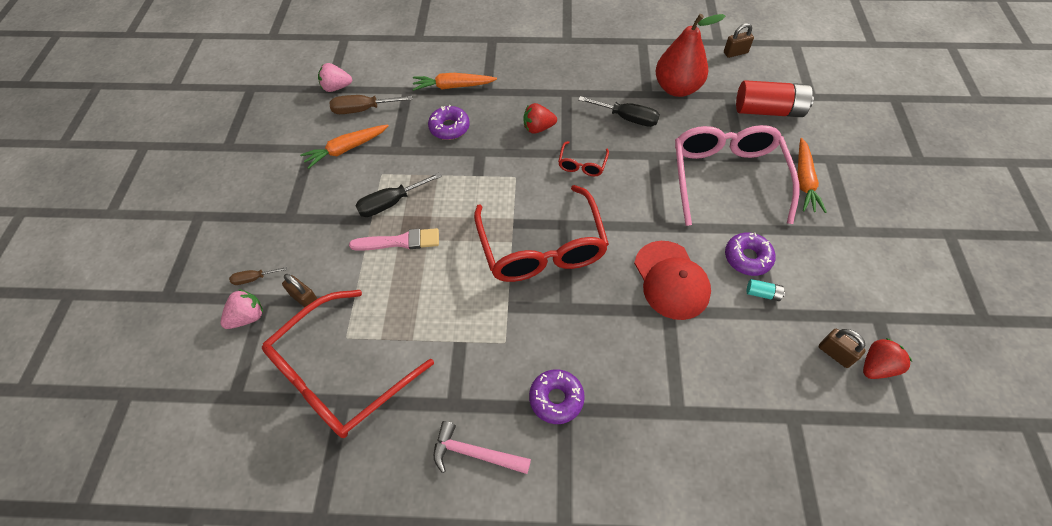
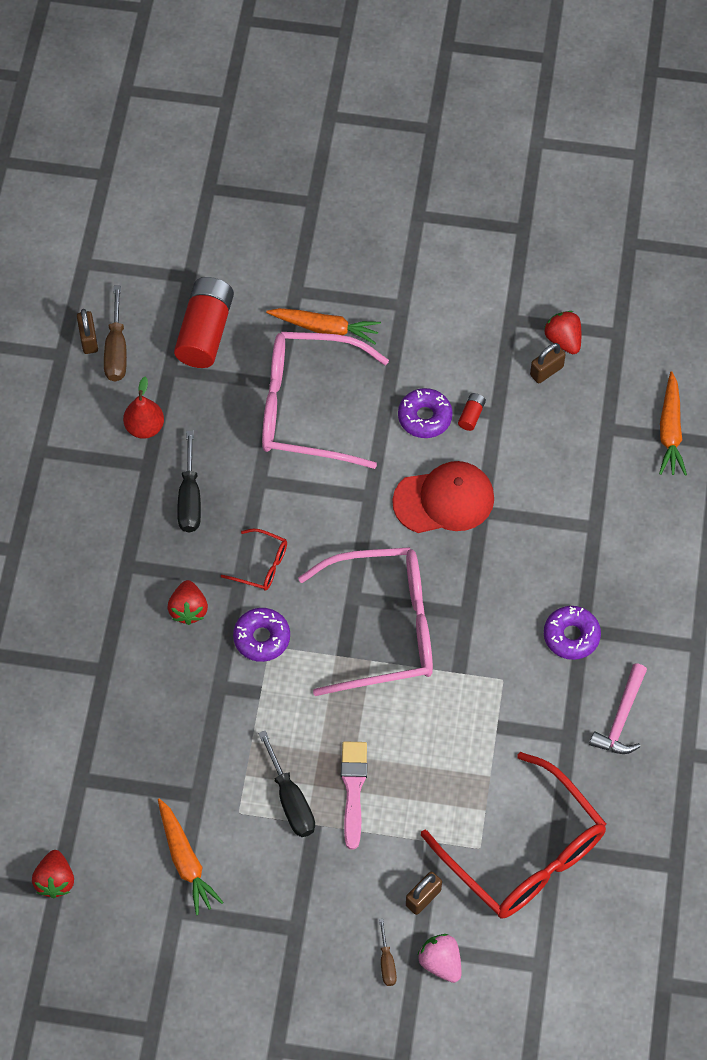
camera: 85 degrees left, 5 degrees up
(336, 87) = (55, 880): pink strawberry -> red strawberry
(363, 109) = (110, 840): brown screwdriver -> brown screwdriver (116, 350)
(449, 127) = (167, 723): purple donut -> purple donut (262, 638)
(453, 86) = (85, 714): orange carrot -> orange carrot (670, 430)
(542, 247) = (383, 628): red glasses -> pink glasses
(627, 118) = (190, 498): black screwdriver -> black screwdriver turned 150 degrees clockwise
(677, 88) = (145, 427): red pear -> red pear, size x0.59
(762, 293) = (471, 415): turquoise battery -> red battery

